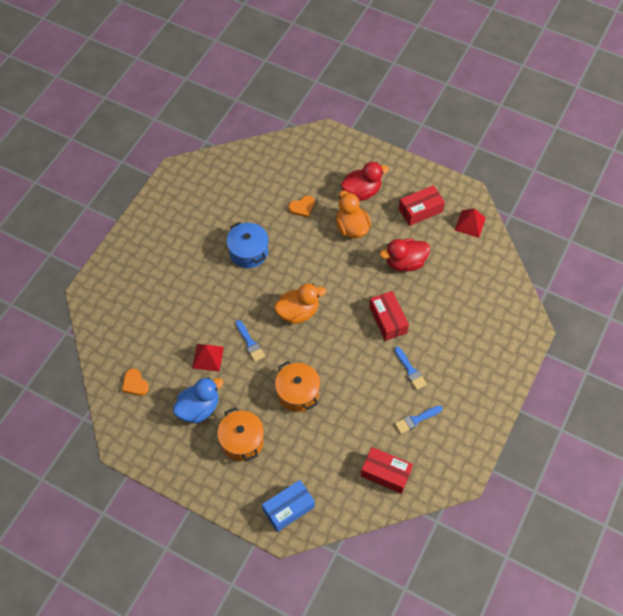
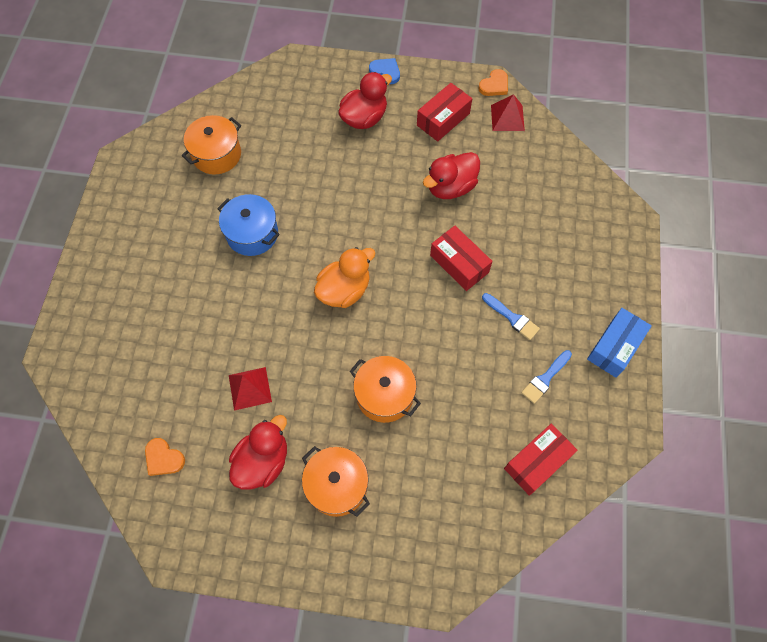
camera: 20 degrees left, 5 degrees up
(199, 408) = (263, 461): blue duck -> red duck
(244, 187) = (216, 154): none -> orange pot
(250, 343) = (298, 350): blue brush -> none
(288, 508) = (433, 557): blue box -> blue box (614, 347)
(302, 207) = (299, 158): orange heart -> orange heart (494, 85)
(351, 228) = (369, 164): orange duck -> none
(385, 473) = (537, 462): red box -> red box turned 45 degrees counterclockwise
(392, 161) = (385, 72): none -> blue heart

